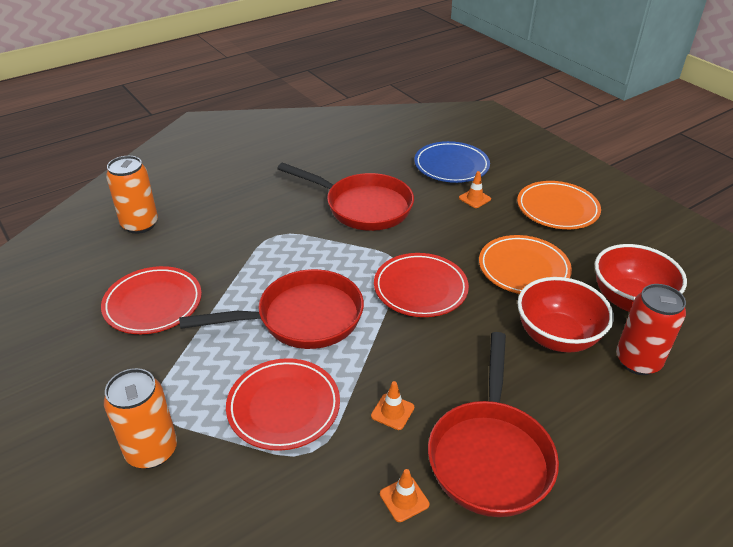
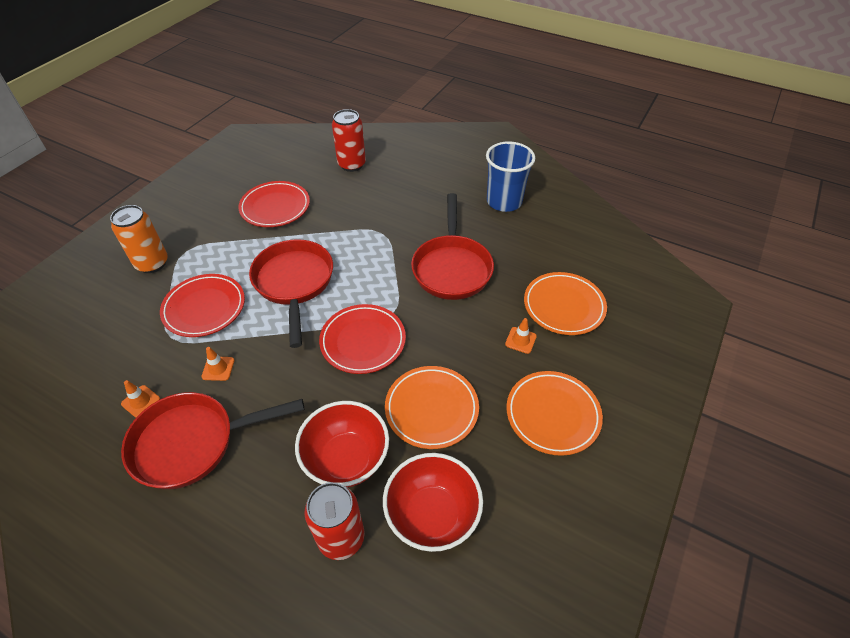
camera: 65 degrees right, 10 degrees up
(140, 224) = (351, 164): orange can -> red can
(300, 151) = (504, 201): none -> blue cup
(302, 318) = (294, 283): red pan -> red pan turned 150 degrees counterclockwise
(451, 166) = (563, 306): blue plate -> orange plate

